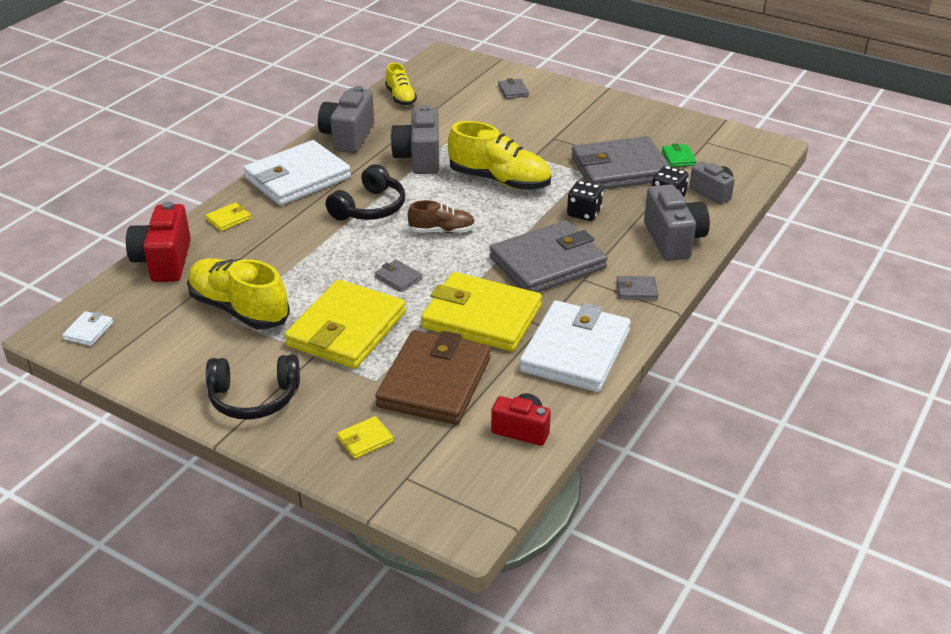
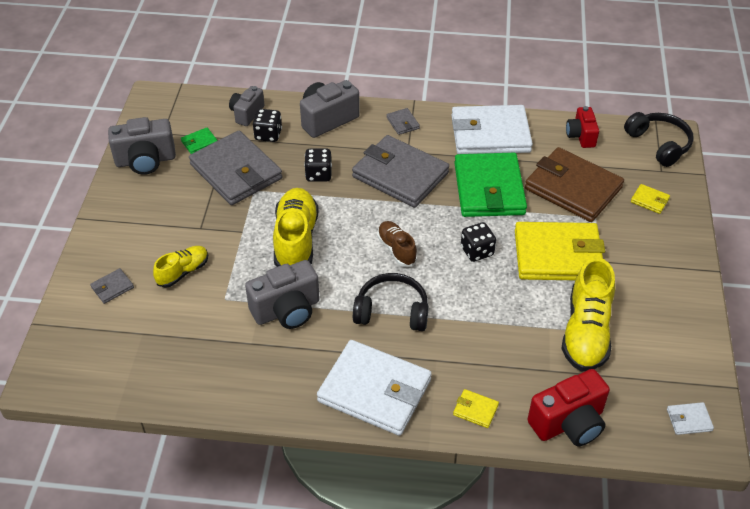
camera: 115 degrees left, 10 degrees up
(254, 398) = (664, 272): black headphones -> black headphones (659, 144)
(348, 137) = (273, 386): grey camera -> grey camera (145, 161)
(398, 278) = (477, 251): grey wallet -> black dice
(400, 97) = (165, 377): yellow shoe -> yellow shoe (183, 272)
(434, 382) = (573, 188): brown wallet -> brown wallet turned 45 degrees clockwise
(481, 317) = (489, 189): yellow wallet -> green wallet

